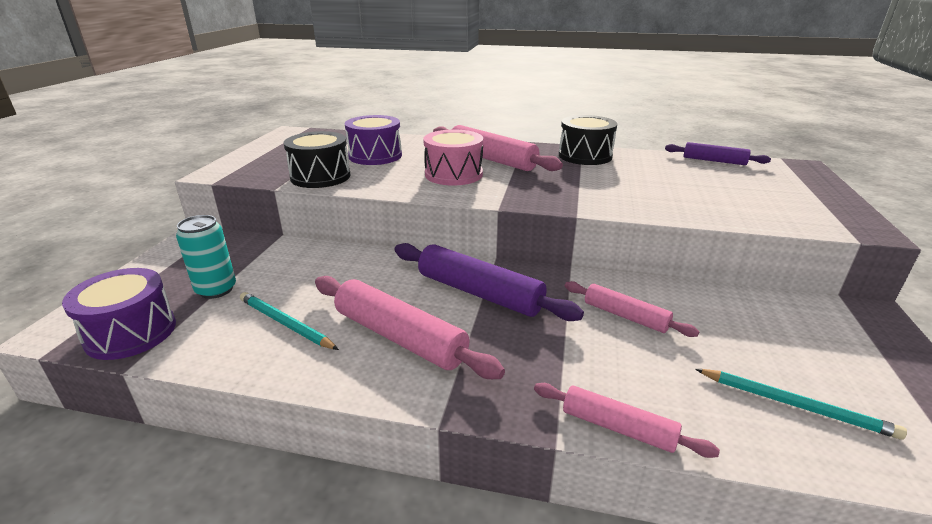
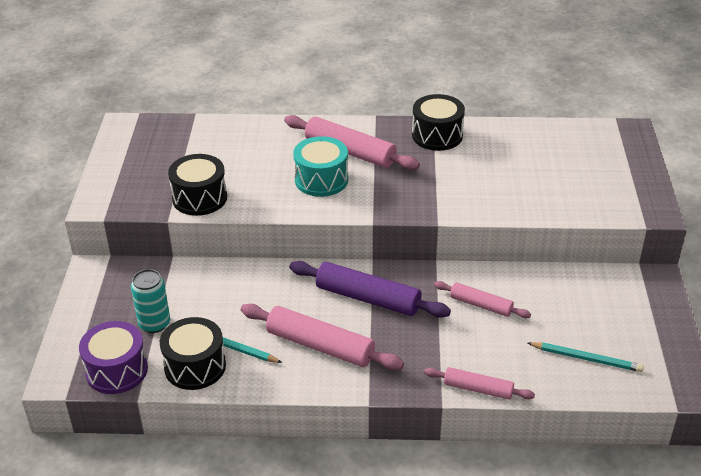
camera: 10 degrees left, 10 degrees up
(227, 340) = (195, 366): none -> black drum
(375, 156) = (235, 159): purple drum -> none
(453, 174) = (321, 180): pink drum -> turquoise drum
(714, 161) = (555, 130): purple rolling pin -> none

